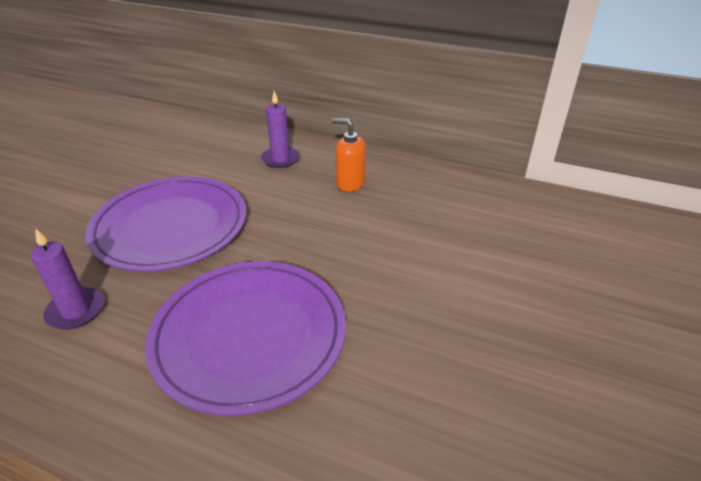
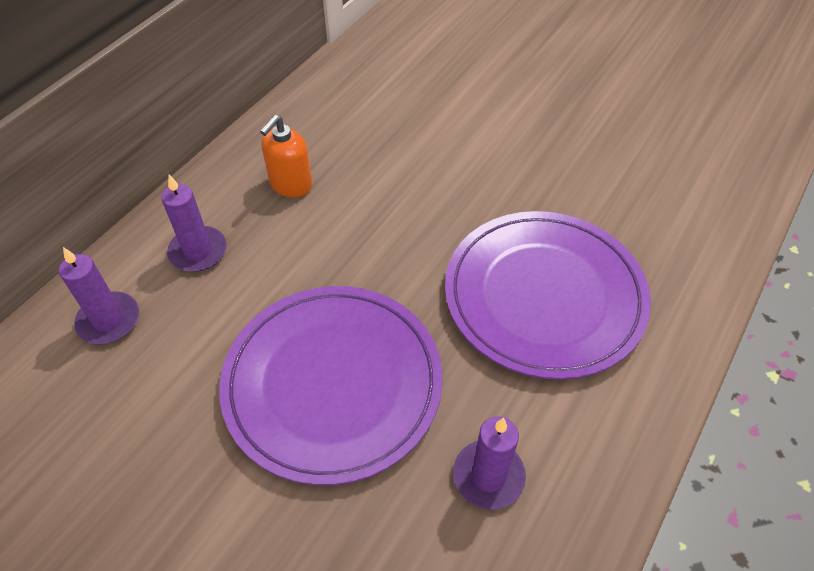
camera: 80 degrees left, 15 degrees up
(226, 142) = (109, 320): none -> purple candle

